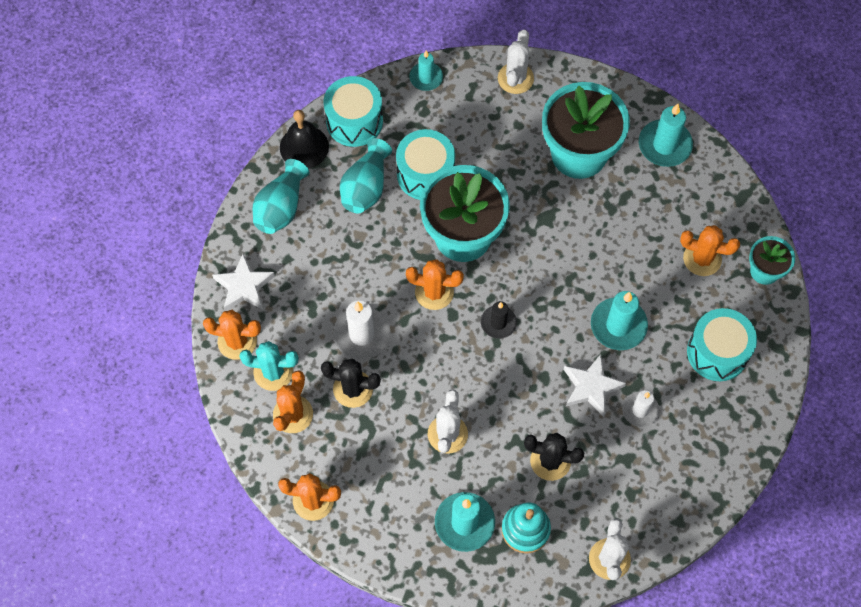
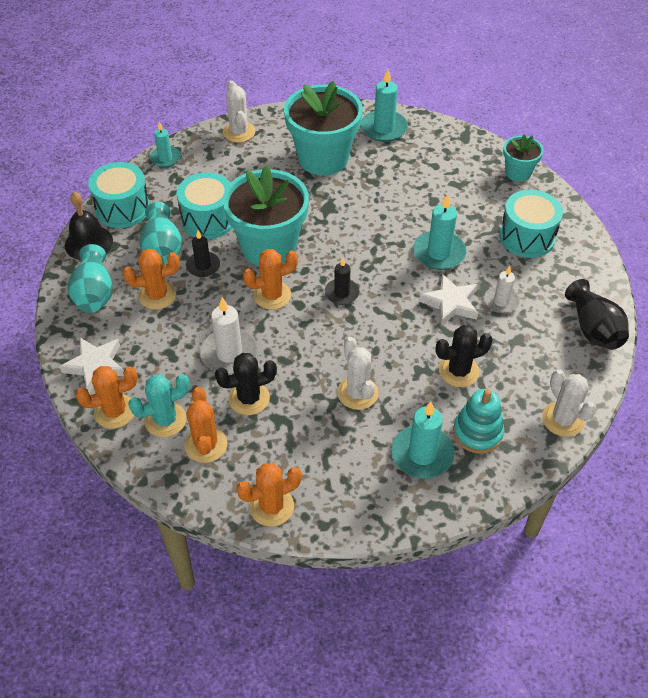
camera: 30 degrees left, 15 degrees down
(391, 227) = (203, 266): none -> black candle
(702, 259) = (467, 184): orange cactus -> orange cactus (157, 295)
(706, 486) = (593, 329): none -> black vase

